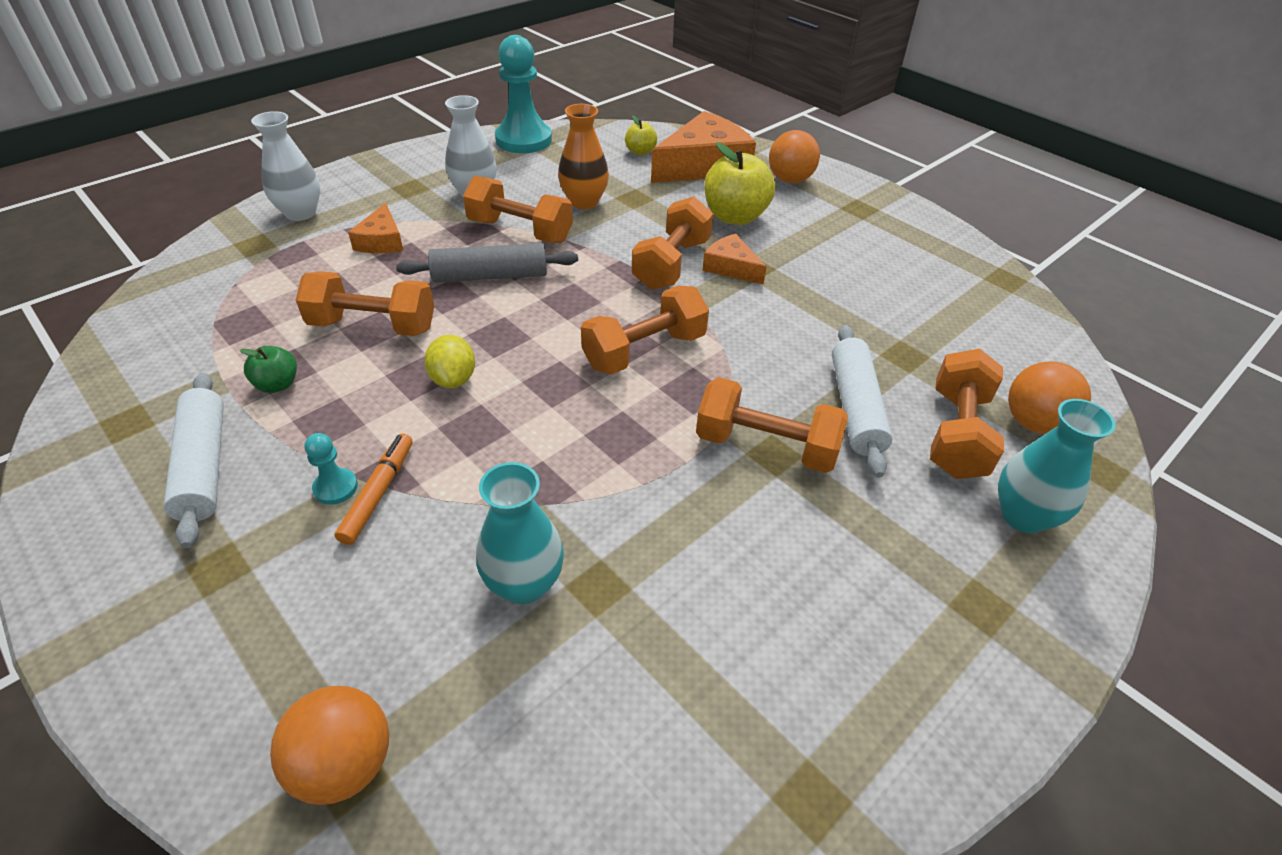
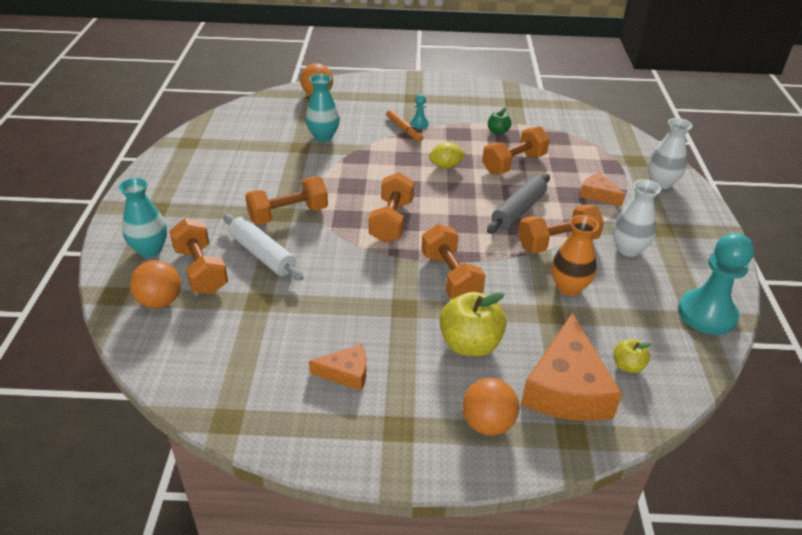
camera: 135 degrees right, 5 degrees down
(204, 465) = (467, 108): white rolling pin -> none
(453, 379) = (446, 166): yellow lemon -> yellow lemon turned 45 degrees counterclockwise
(731, 267) = (416, 298): orange cheese -> orange cheese (346, 373)

